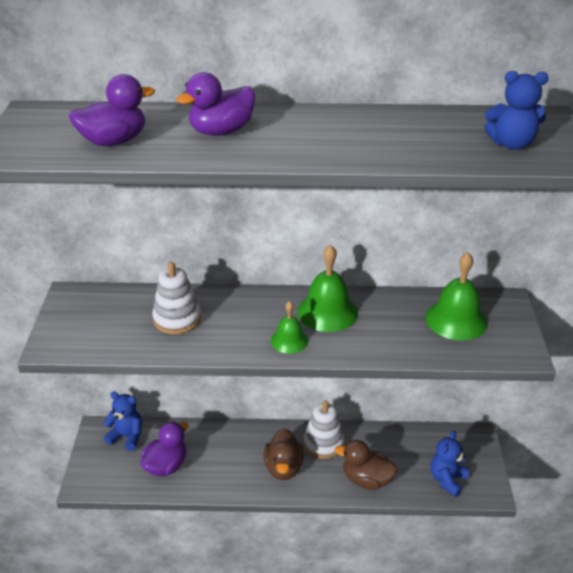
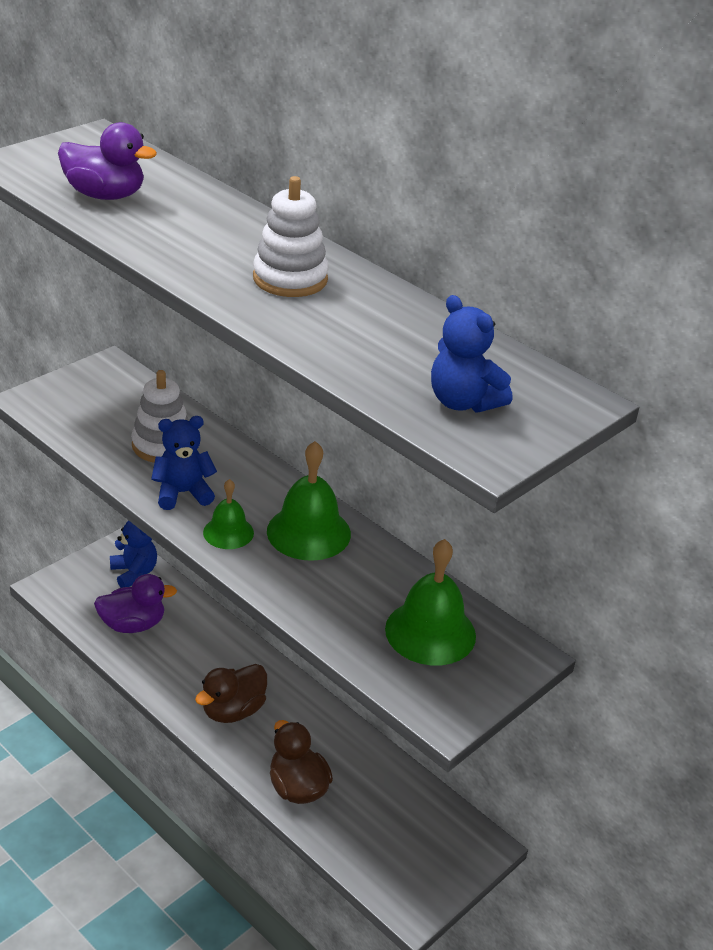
camera: 40 degrees right, 0 degrees up
(221, 131) = (209, 234): purple duck -> none
(323, 443) = (304, 719): white stacking toy -> white stacking toy (290, 279)
(447, 480) = (382, 858): blue teddy bear -> blue teddy bear (183, 493)

